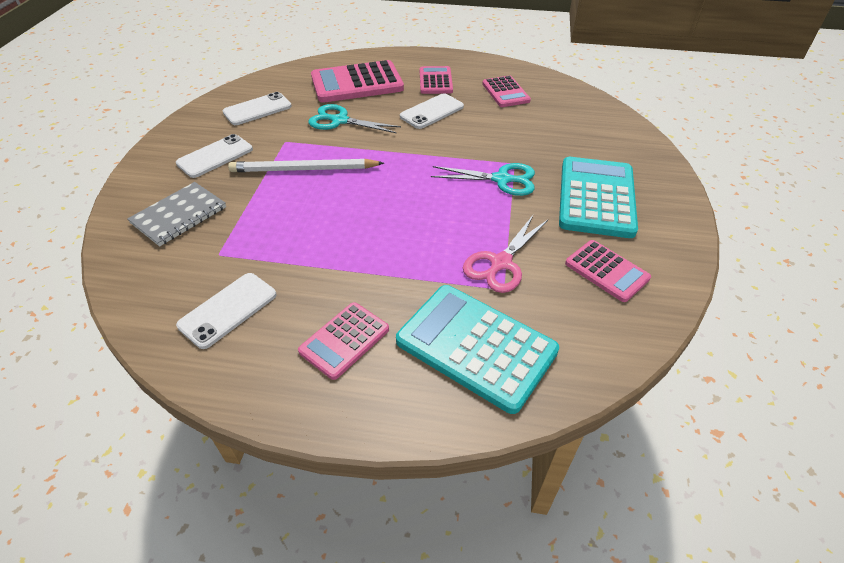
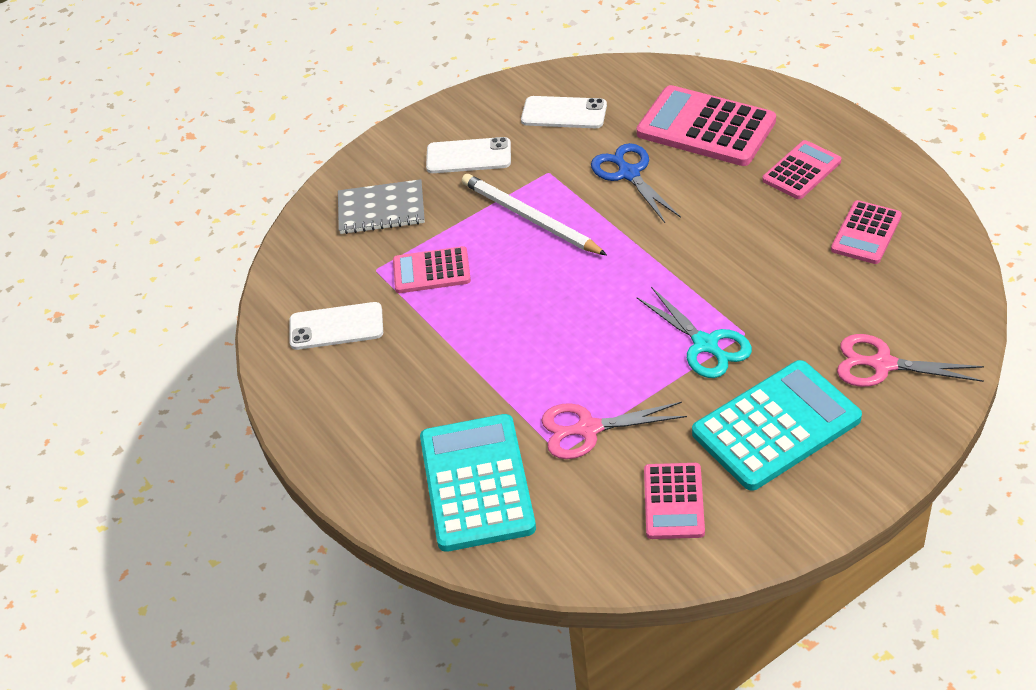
camera: 50 degrees right, 0 degrees up
(339, 121) = (628, 173): turquoise scissors -> blue scissors
(344, 340) = (389, 409): pink calculator -> pink calculator (431, 271)
(432, 112) = (741, 214): white phone -> none
(598, 142) = (882, 364): none -> pink scissors

